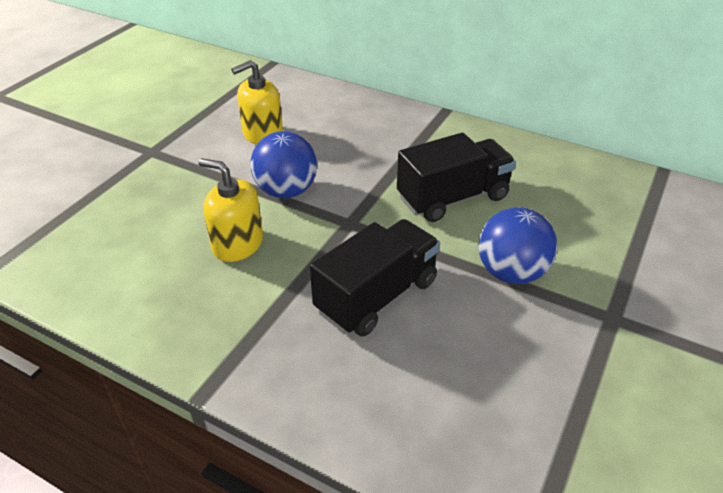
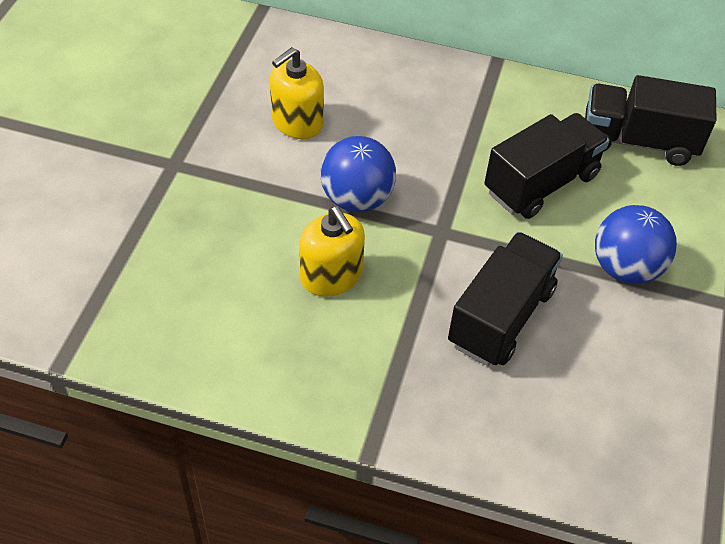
camera: 15 degrees left, 10 degrees up
(237, 244) = (331, 276): yellow soap dispenser -> yellow soap dispenser turned 135 degrees counterclockwise
(553, 177) = (638, 141): none -> black truck

